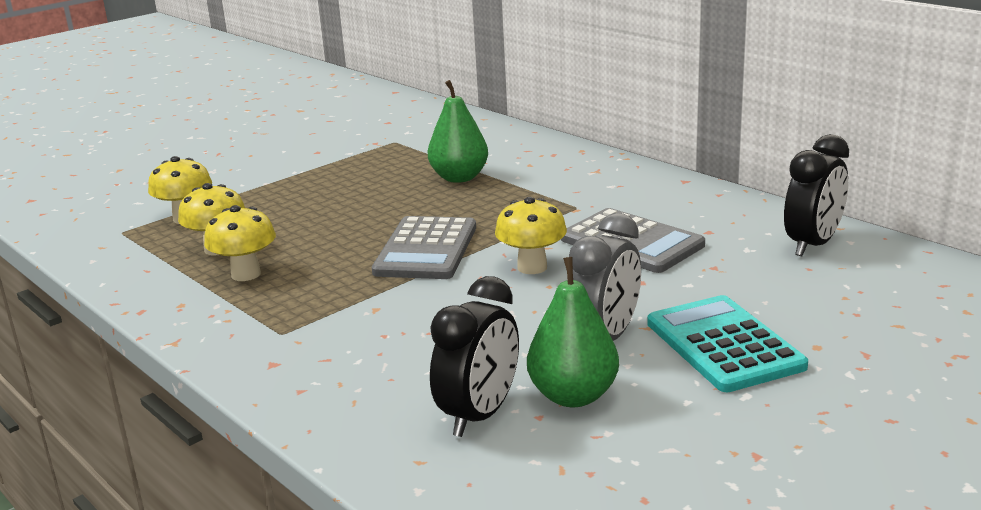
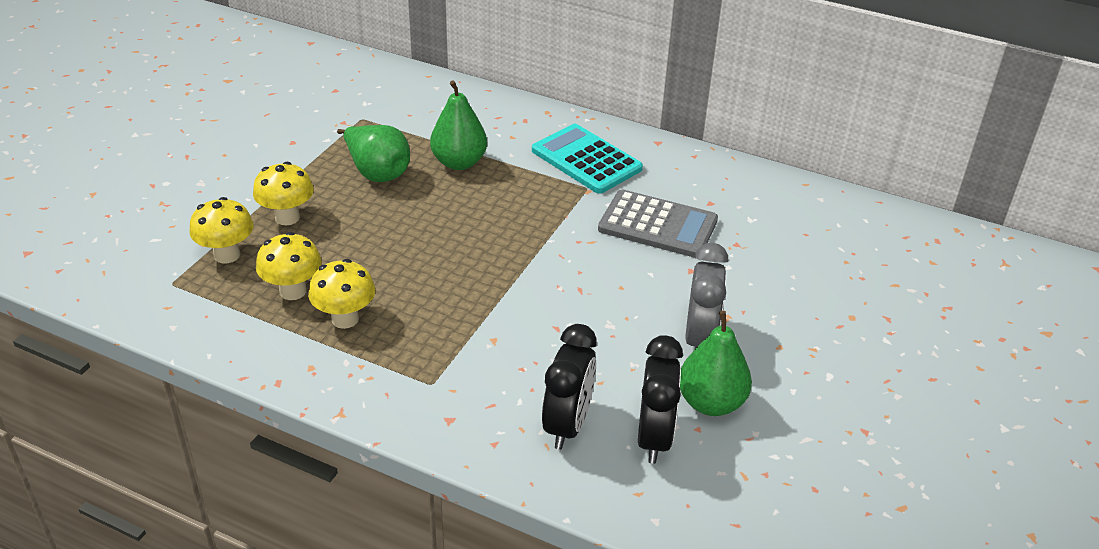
camera: 25 degrees left, 15 degrees up
(374, 177) = (377, 172): none -> green pear
(426, 249) = (490, 261): grey calculator -> none
(532, 267) = (594, 268): yellow mushroom -> yellow mushroom (287, 217)
(724, 345) = (788, 328): turquoise calculator -> turquoise calculator (586, 160)
(813, 245) = (796, 207): black clock -> black clock (567, 425)

